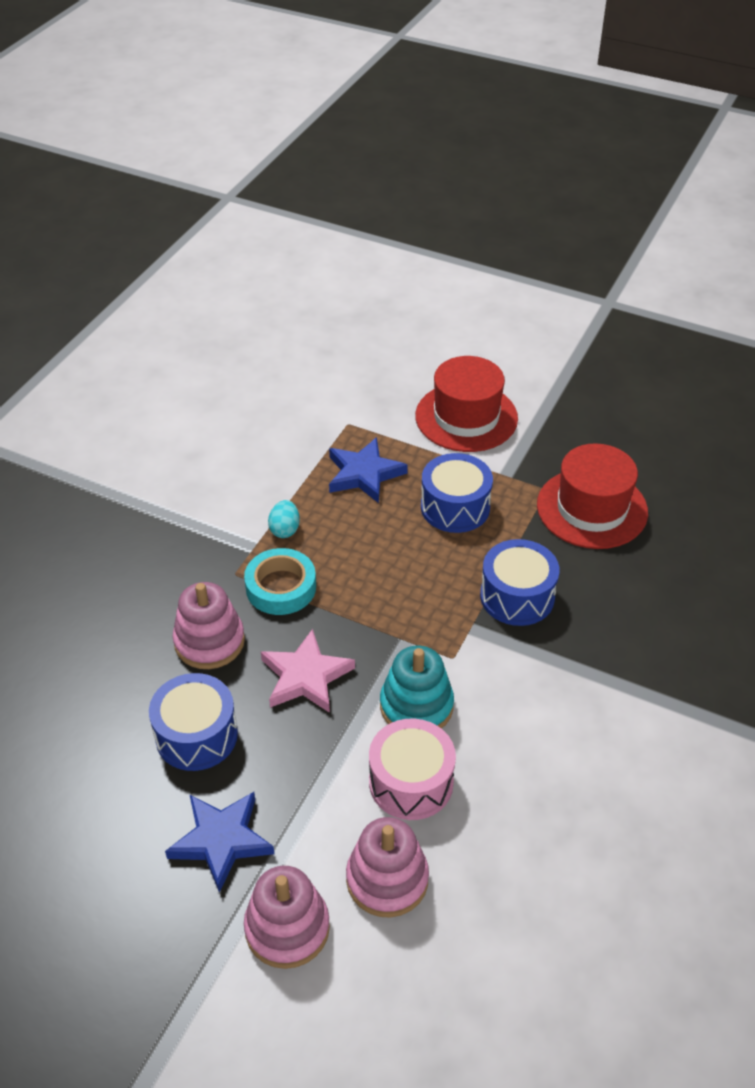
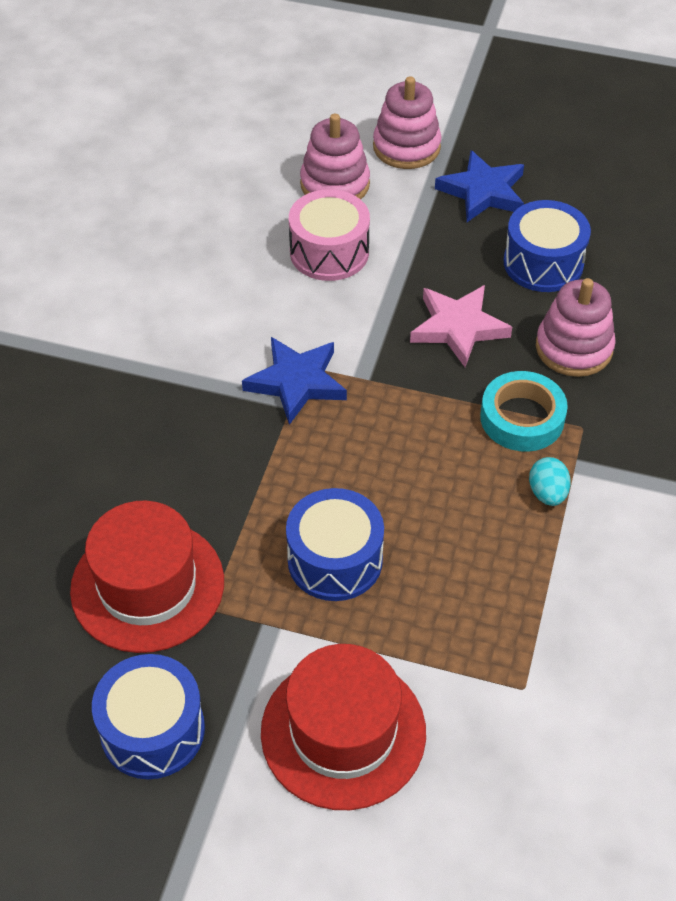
camera: 170 degrees right, 5 degrees up
(364, 474) = (472, 596): blue star -> blue star (296, 382)
(416, 706) = (337, 315): turquoise stacking toy -> none
(517, 596) = (242, 445): blue drum -> blue drum (152, 730)

